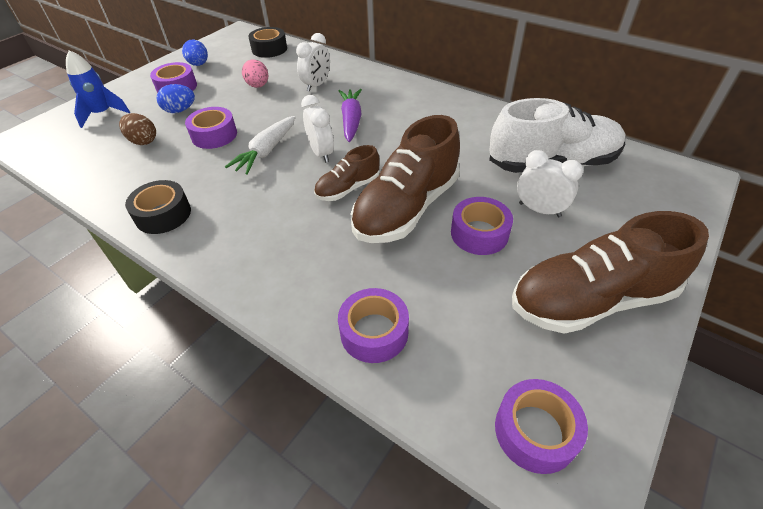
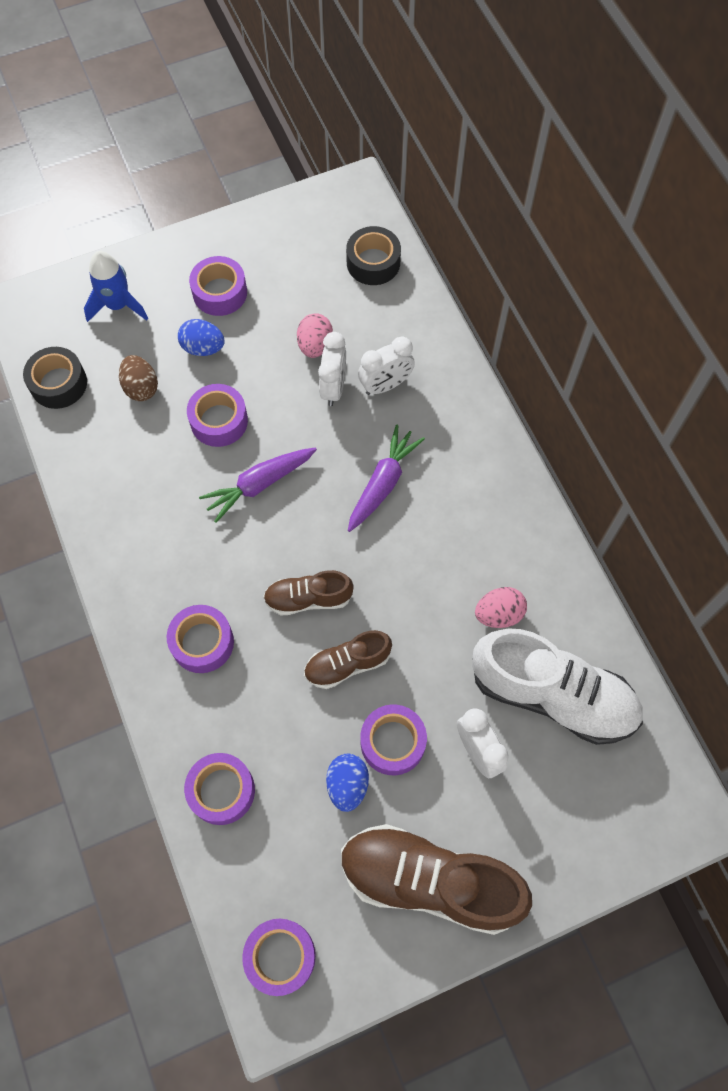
camera: 30 degrees right, 20 degrees up
(163, 214) = (115, 527): black tape -> black tape (58, 383)
(199, 64) = (267, 252): blue egg -> blue egg (347, 785)
(266, 151) = (259, 485): white carrot -> purple carrot
(284, 246) = (202, 642): none -> purple tape
(321, 153) = (315, 524): white clock -> white clock (333, 387)
(406, 208) = (347, 664): brown shoe -> brown shoe, size x0.53
(480, 144) = (498, 614): none -> pink egg

